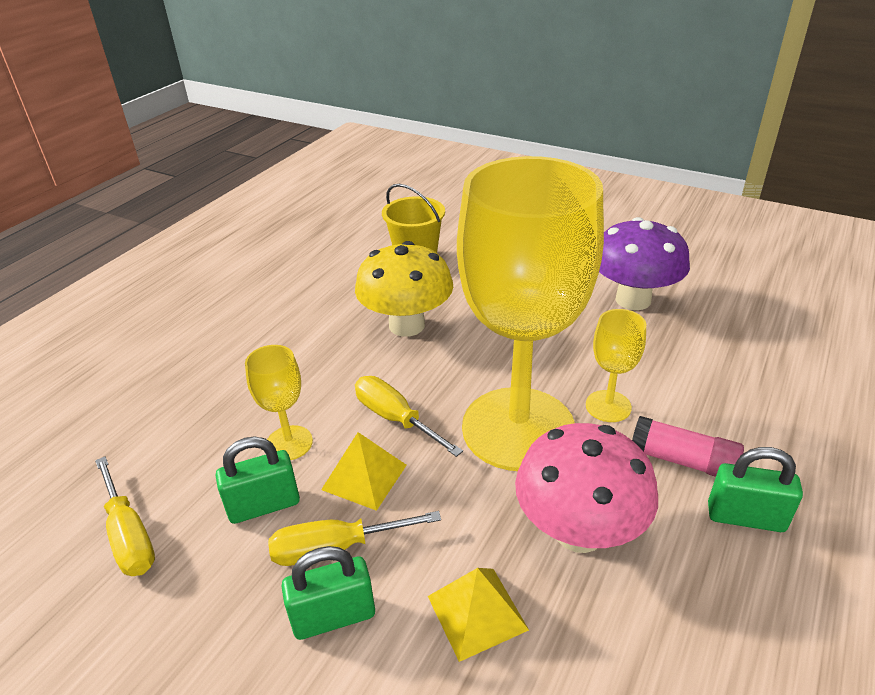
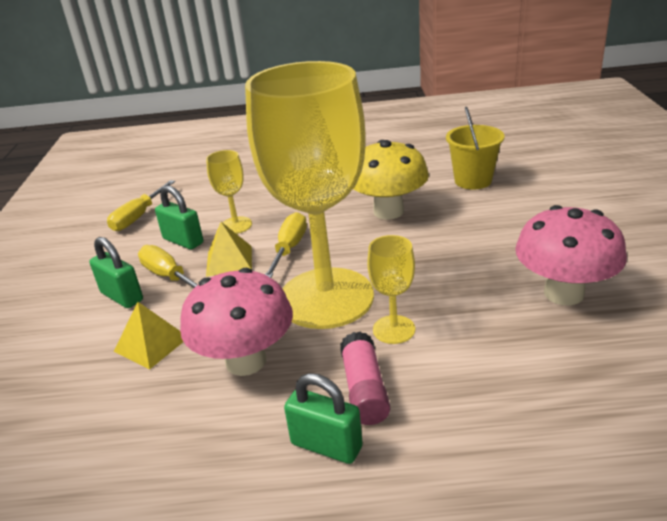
camera: 60 degrees right, 5 degrees down
(633, 300) = (563, 293): purple mushroom -> pink mushroom
(745, 517) = (326, 445): green padlock -> green padlock turned 45 degrees counterclockwise

